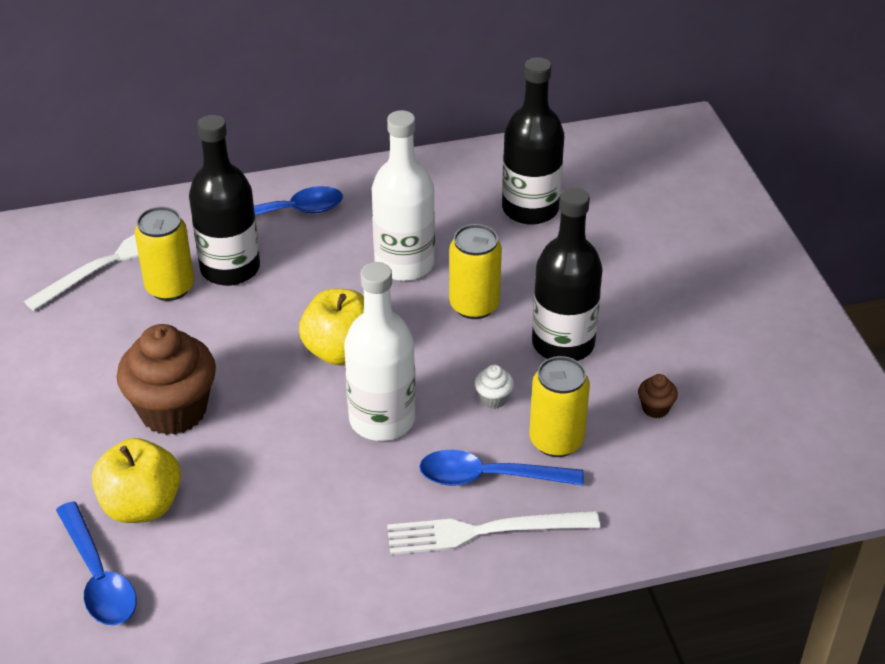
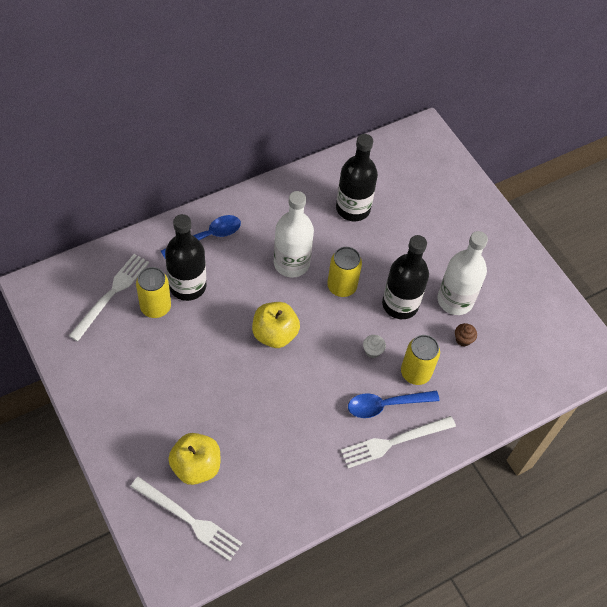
camera: 20 degrees left, 15 degrees up
(98, 577) = (189, 519): blue spoon -> white fork
(173, 411) = (190, 397): brown cupcake -> none
(382, 419) = (314, 378): white bottle -> white bottle (455, 300)

